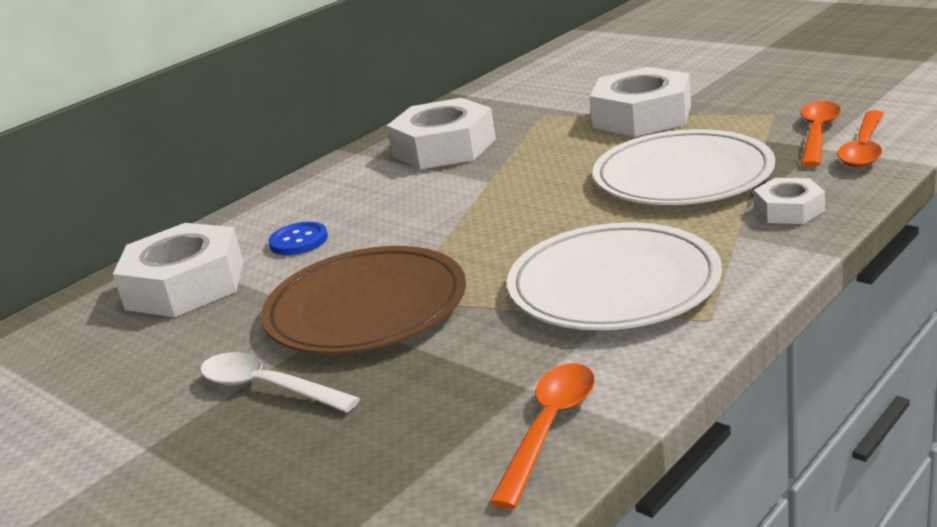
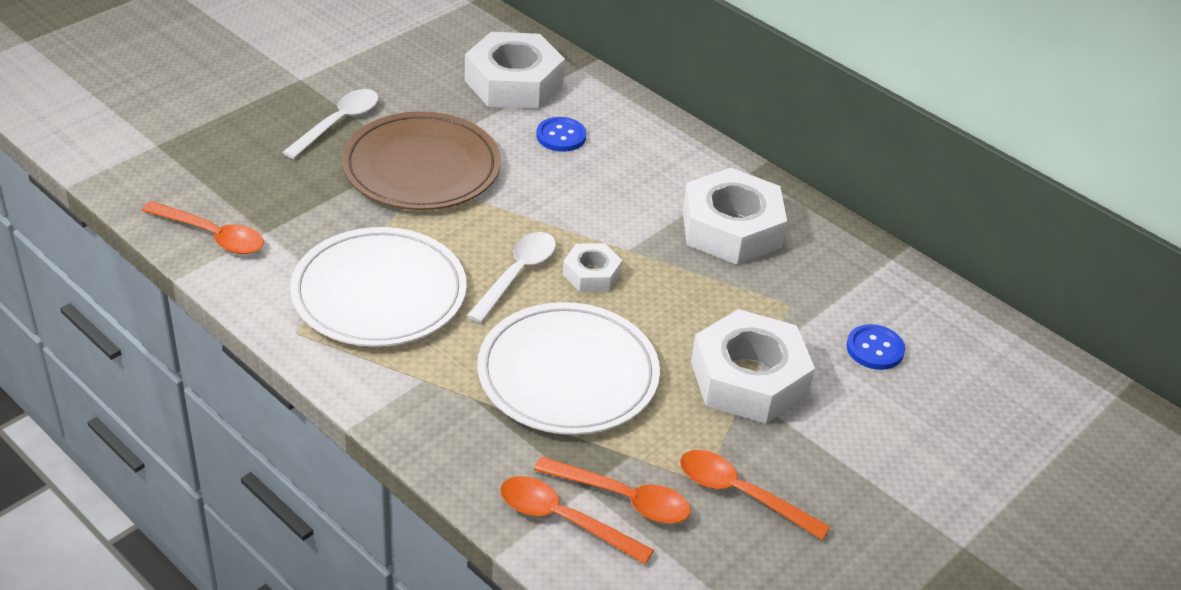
camera: 85 degrees right, 15 degrees up
(548, 221) = (517, 274): none -> white spoon
(581, 87) = (875, 349): none -> blue button
(775, 102) = (740, 493): none -> orange spoon
(789, 210) = (451, 424): white nut -> white nut (591, 274)

